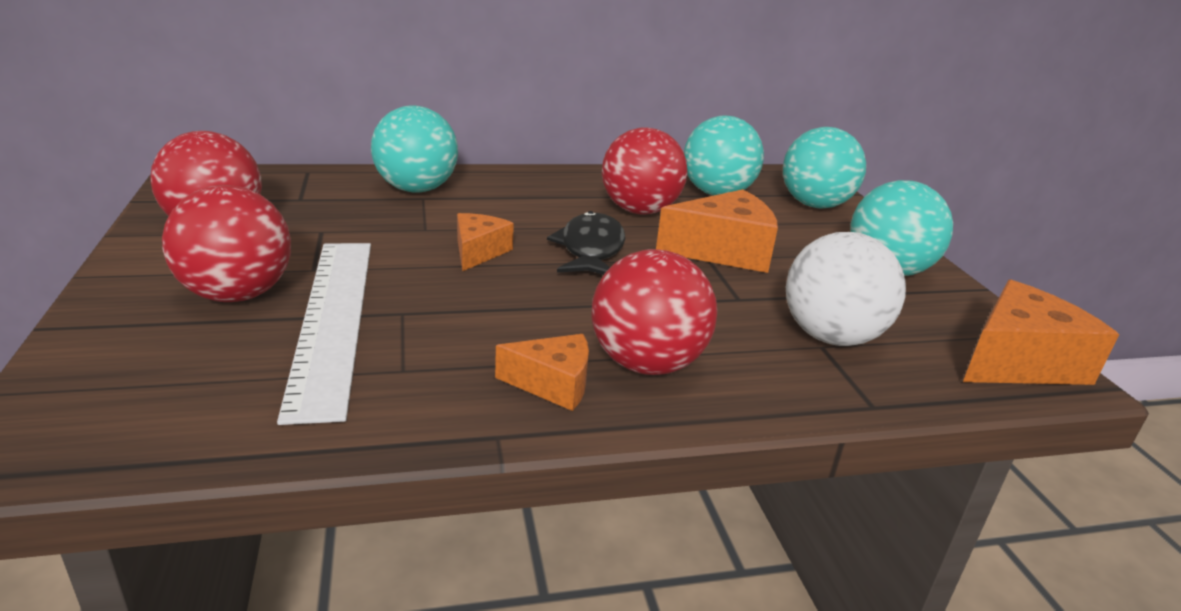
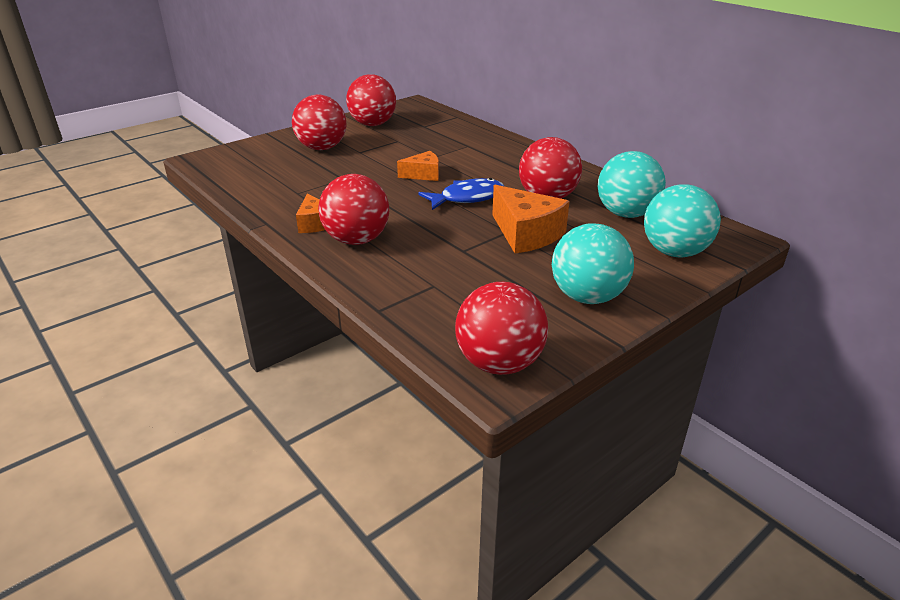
camera: 65 degrees right, 5 degrees up
(333, 318) = (323, 169): white ruler -> none
(416, 189) = (476, 141): turquoise ball -> none
(591, 249) = (467, 198): black fish -> blue fish
(831, 337) = (449, 287): white ball -> none
(1018, 361) = (499, 363): orange cheese -> red ball

